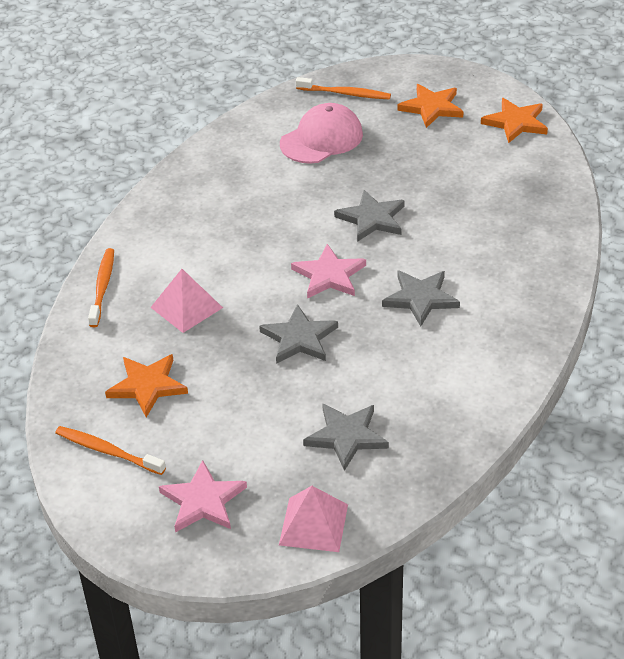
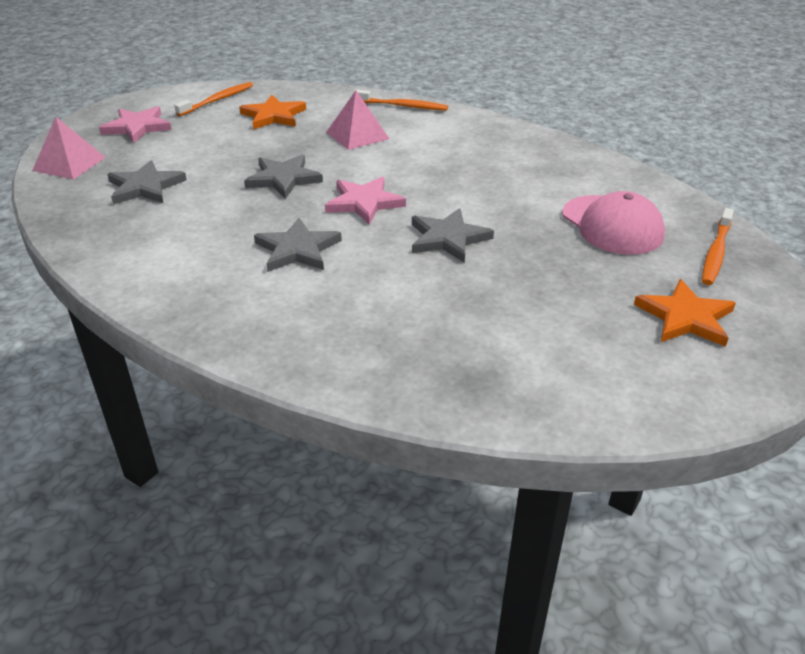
camera: 100 degrees right, 5 degrees down
(515, 123) = (645, 393): orange star -> none

